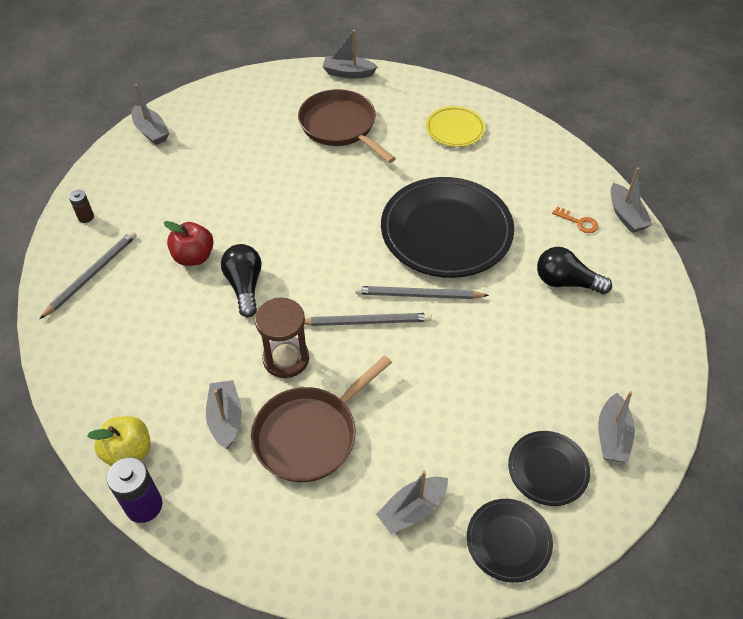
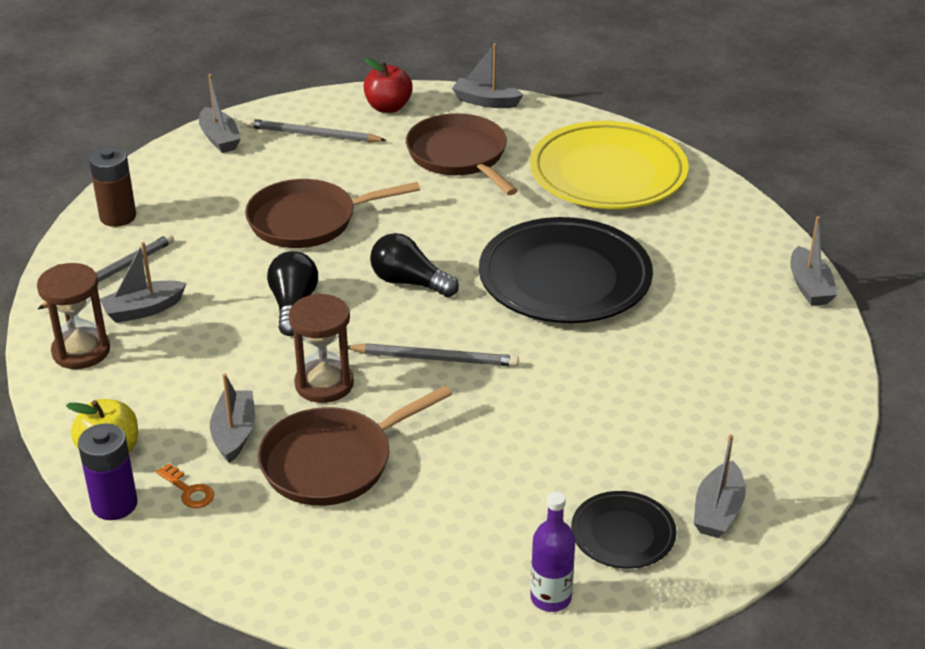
camera: 10 degrees right, 15 degrees down
(84, 354) = (81, 351): none -> brown hourglass
(86, 217) = (118, 217): brown battery -> brown battery, size x1.81
(194, 257) = (238, 270): red apple -> red apple (388, 107)
(238, 202) = (307, 221): none -> brown pan
(412, 509) = (439, 550): grey boat -> grey boat (143, 310)
(418, 295) = (509, 339): grey pencil -> grey pencil (313, 135)
(455, 129) = (608, 173): yellow plate -> yellow plate, size x2.01
(508, 541) = (550, 598): black plate -> purple bottle
(566, 282) = (706, 347): black light bulb -> black light bulb (409, 282)
(579, 222) = (743, 287): orange key -> orange key (189, 490)

